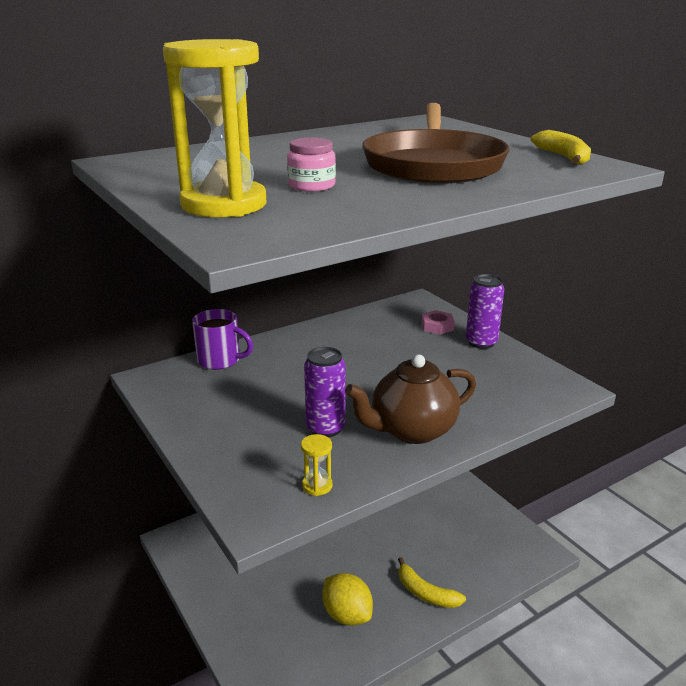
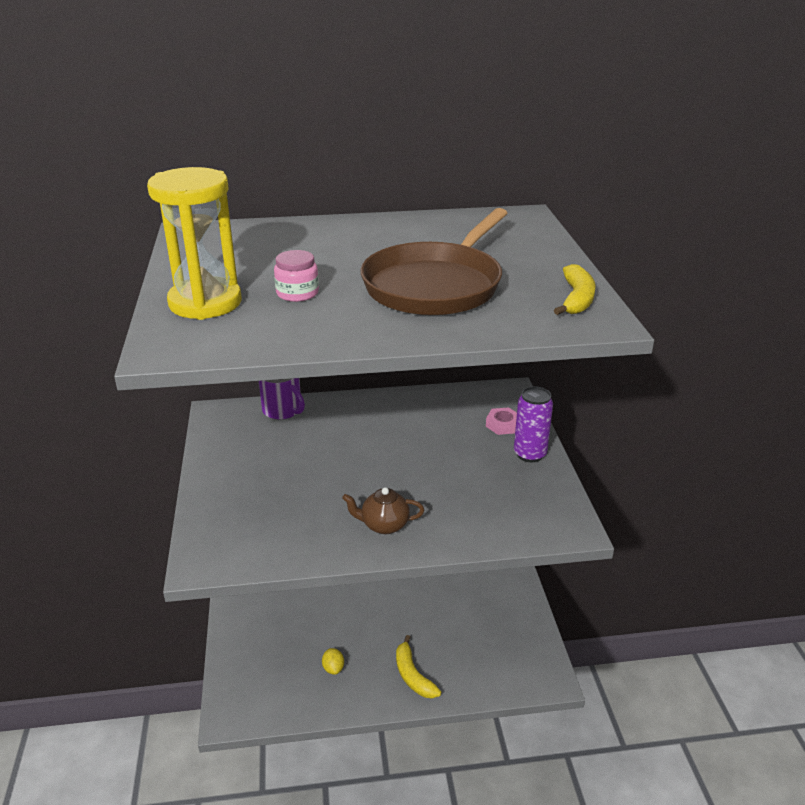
camera: 25 degrees right, 5 degrees up
(317, 486) = (266, 550): yellow hourglass -> none
(325, 428) = (315, 501): purple can -> none
(347, 615) = (333, 668): yellow lemon -> yellow lemon, size x0.52
(411, 430) = (384, 525): brown teapot -> brown teapot, size x0.59

